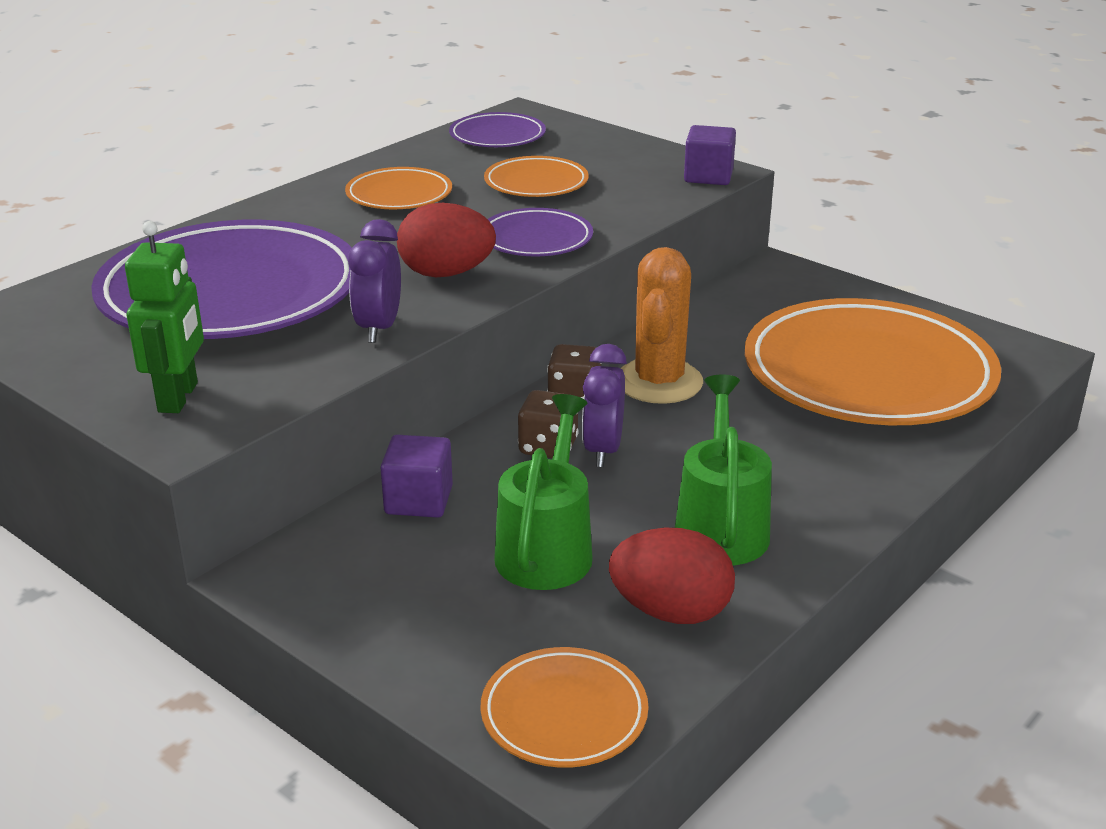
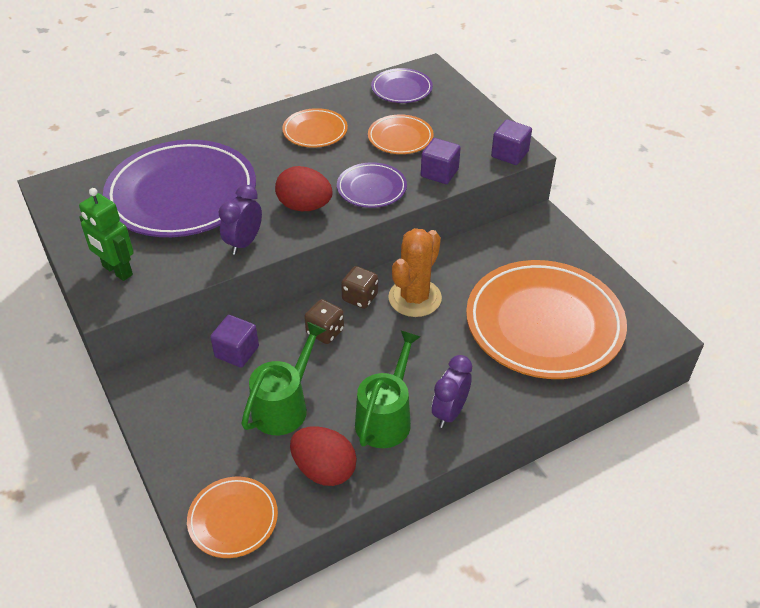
camera: 20 degrees right, 15 degrees up
(179, 397) = (117, 271): green robot -> green robot turned 105 degrees clockwise
(603, 450) = (353, 343): purple clock -> purple clock (449, 412)
(624, 209) = (439, 173): none -> purple cube

